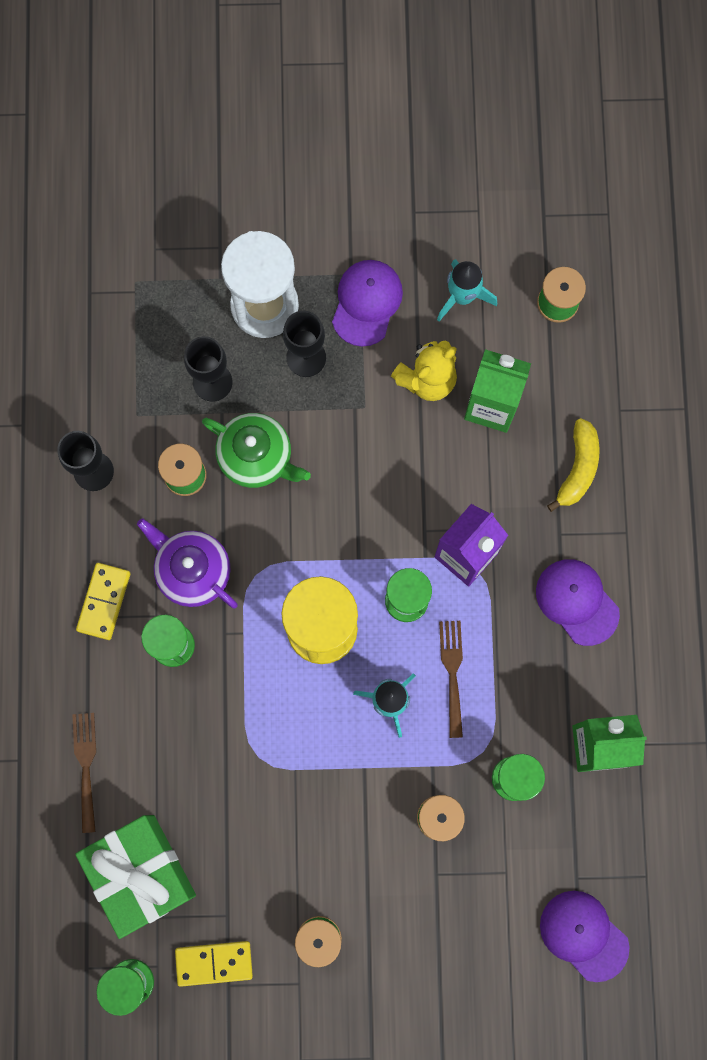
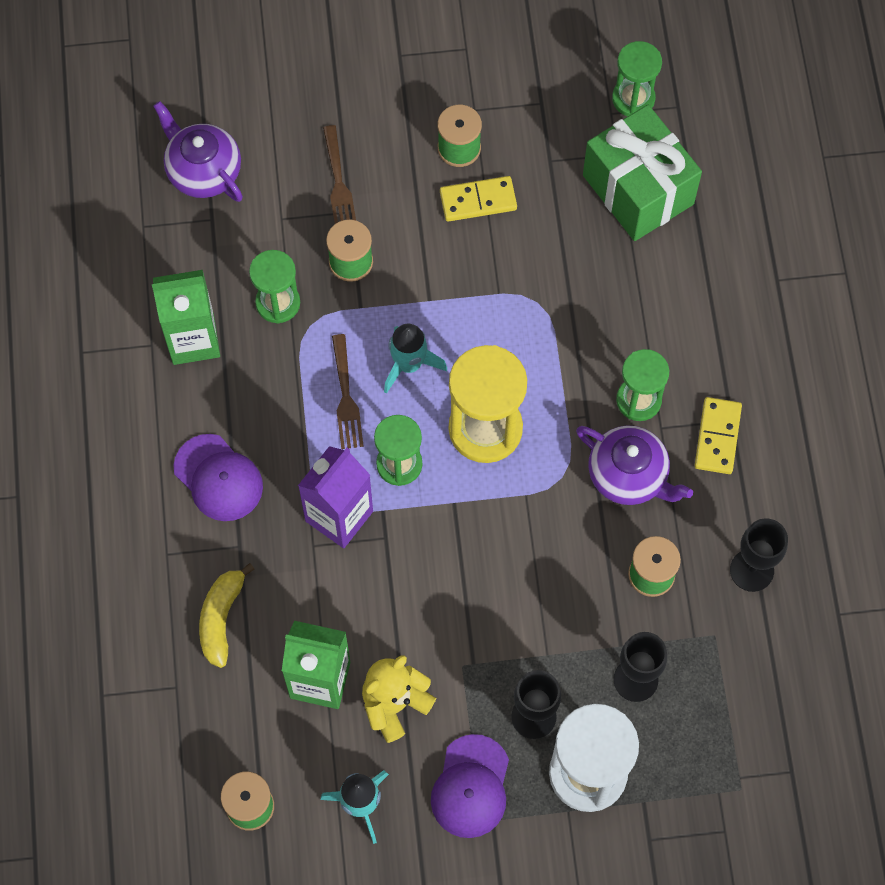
camera: 175 degrees right, 10 degrees down
(86, 767) = (708, 279): brown fork -> brown fork (338, 183)
(214, 963) = (557, 120): yellow domino -> yellow domino (478, 200)
(256, 457) = (575, 600): green teapot -> none
(583, 935) = (203, 171): purple cap -> purple teapot

